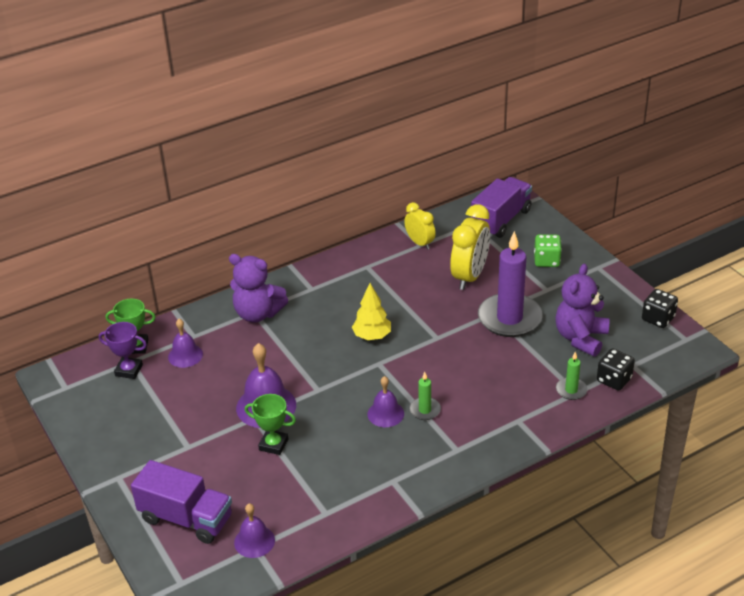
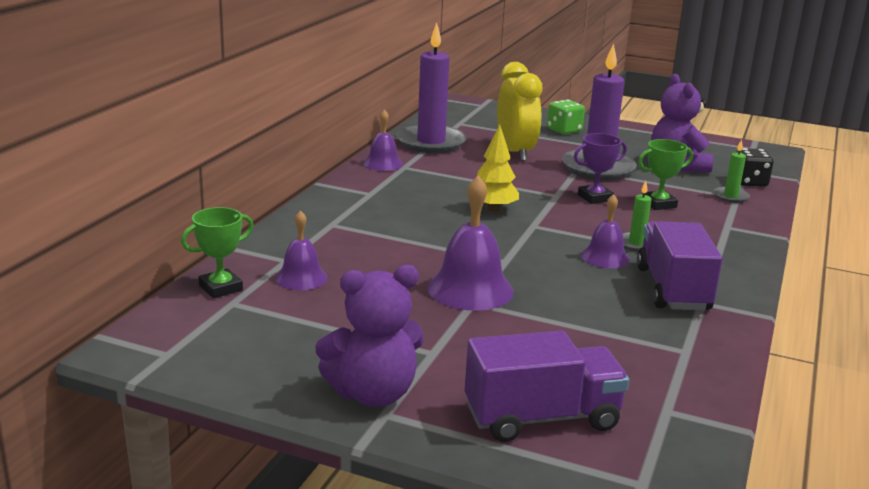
camera: 40 degrees left, 15 degrees down
(129, 370) = (242, 311): purple trophy -> purple trophy (595, 198)
(254, 541) = (656, 405): purple bell -> purple bell (383, 163)
(258, 313) = (339, 224): purple teddy bear -> purple teddy bear (373, 394)
(273, 444) = (532, 316): green trophy -> green trophy (659, 204)
(420, 243) = (431, 142): yellow clock -> purple candle
(501, 220) = (481, 116): purple truck -> purple truck (673, 289)
(658, 318) = (711, 142): black dice -> none

